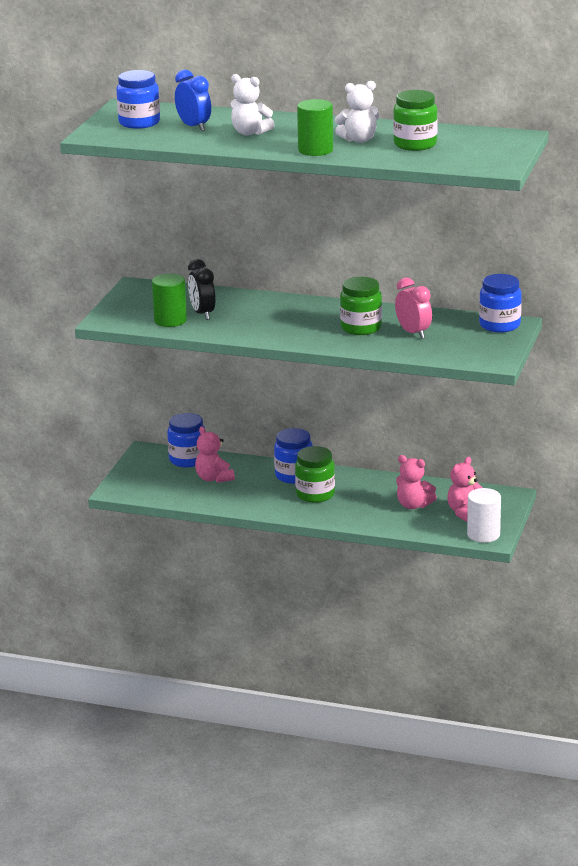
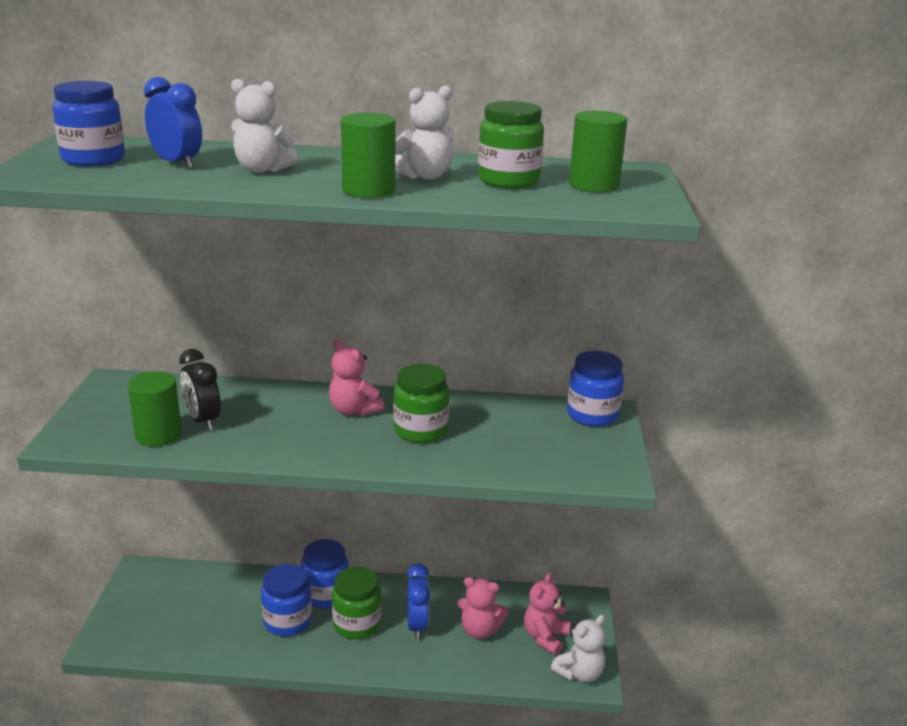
camera: 15 degrees left, 0 degrees up
(187, 460) = (192, 581): blue jar -> blue jar (287, 621)
(214, 478) = (226, 609): pink teddy bear -> pink teddy bear (353, 410)
(363, 499) = (417, 625): none -> blue clock
(413, 333) = (491, 434): pink clock -> none
(473, 149) = (594, 185): none -> green cylinder
(483, 534) = (579, 673): white cylinder -> white teddy bear

